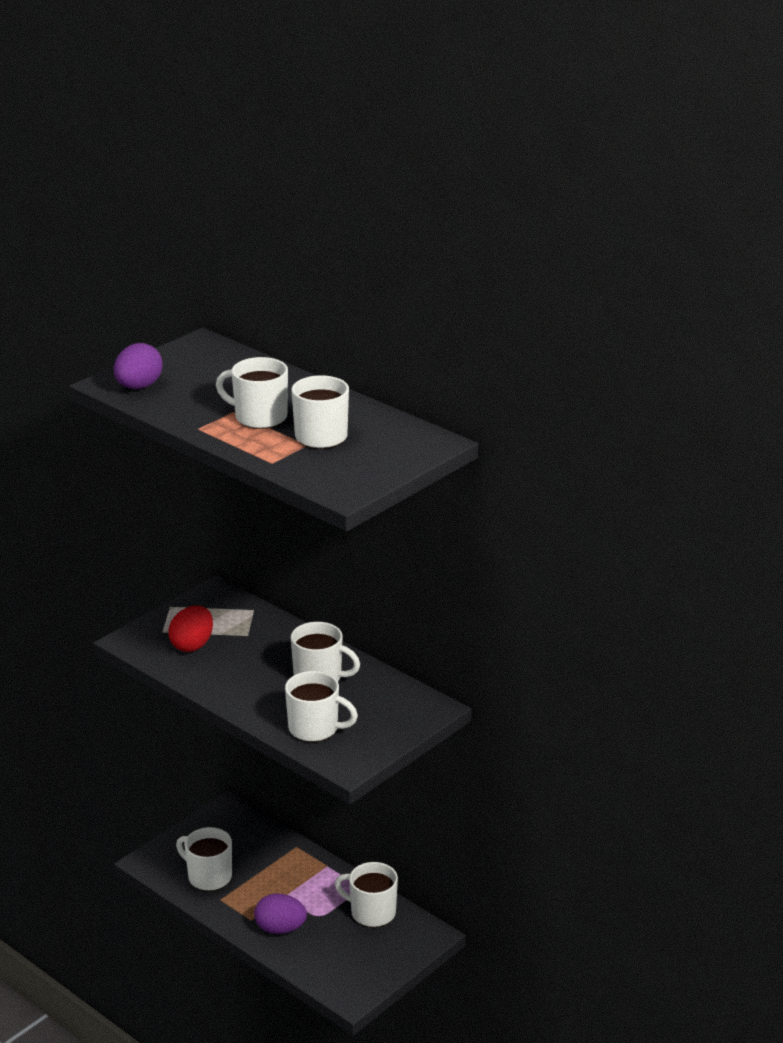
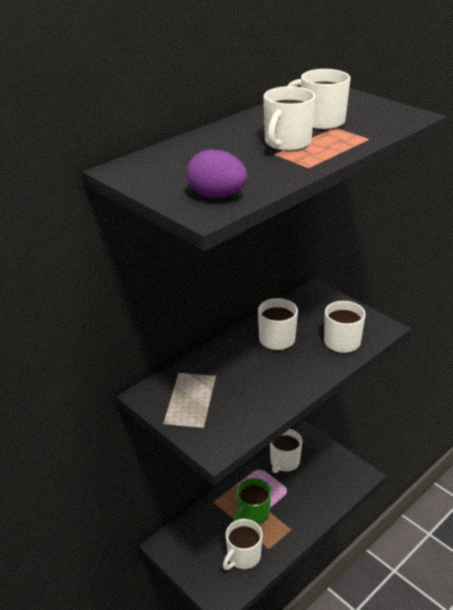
camera: 85 degrees left, 5 degrees up
(192, 645) = (227, 407): red egg -> none
(275, 883) = (252, 514): none -> green mug
(280, 929) = (300, 511): purple egg -> none

